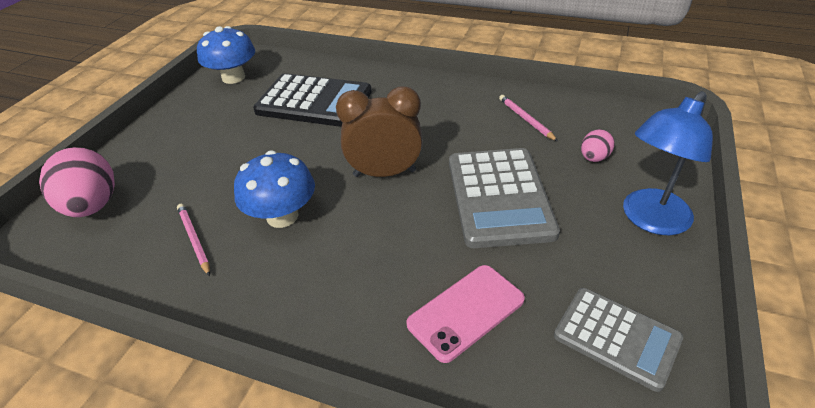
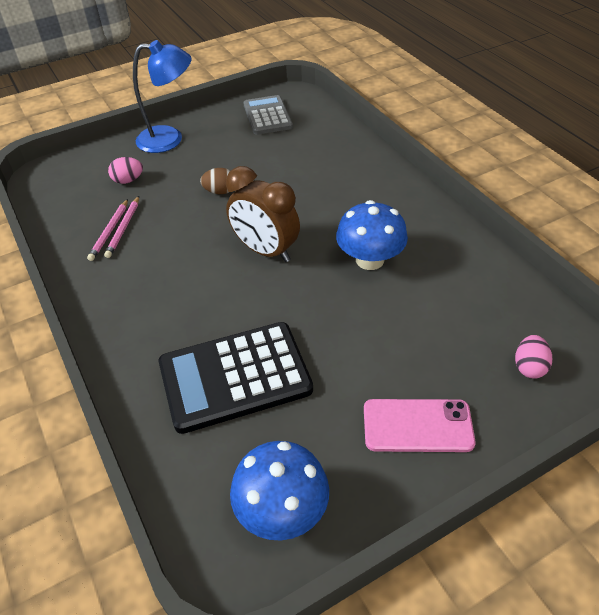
camera: 140 degrees left, 5 degrees up
(92, 206) = (529, 367): pink egg -> pink egg, size x0.50
(194, 239) = (446, 278): pink pencil -> pink pencil (123, 228)
(314, 102) = (235, 377): black calculator -> black calculator turned 75 degrees counterclockwise
(466, 312) = (317, 154): pink phone -> pink phone (417, 426)
(499, 197) = (220, 191): grey calculator -> brown egg

